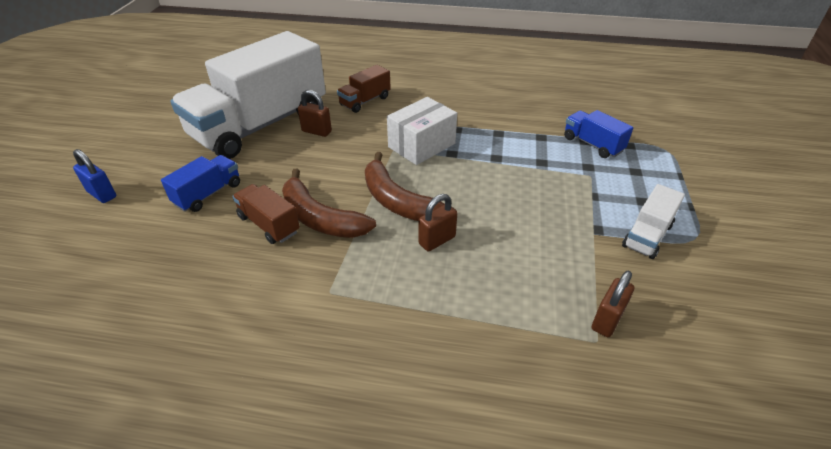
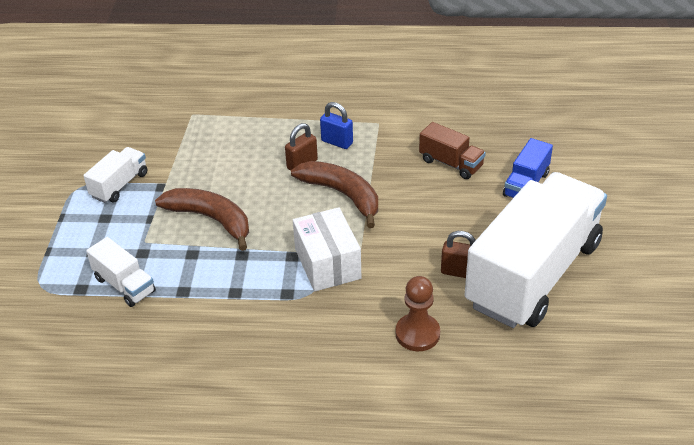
camera: 175 degrees right, 0 degrees up
(102, 194) = (626, 174): blue padlock -> blue padlock (337, 142)
(320, 218) = (408, 173): brown banana -> brown banana (211, 219)
(365, 101) = (417, 334): brown truck -> brown pawn
(421, 145) = (327, 263): white box -> white box turned 60 degrees counterclockwise
(592, 144) = (124, 285): blue truck -> white truck
(607, 320) = (180, 125): brown padlock -> none

